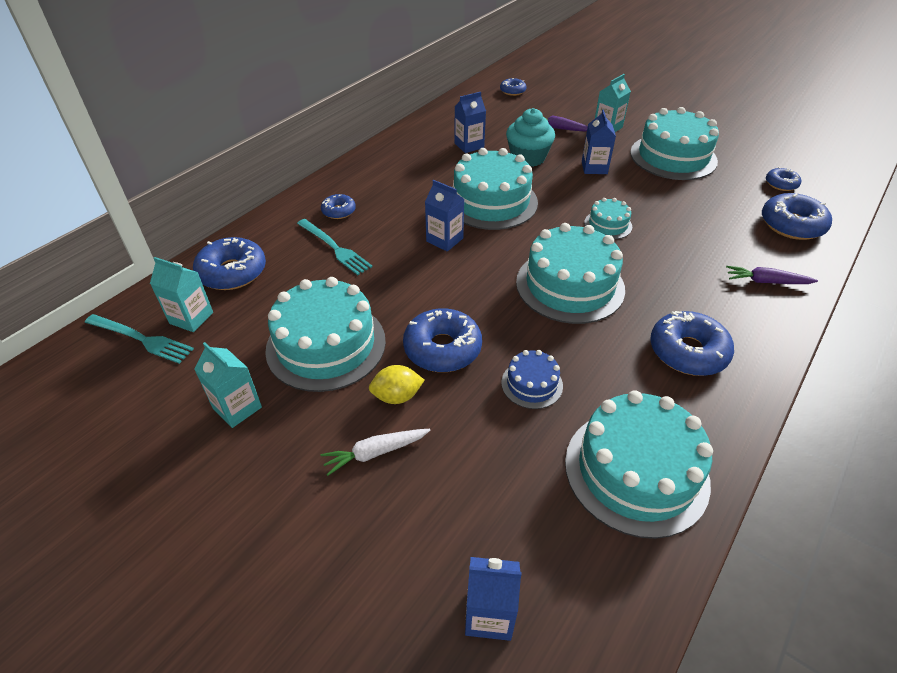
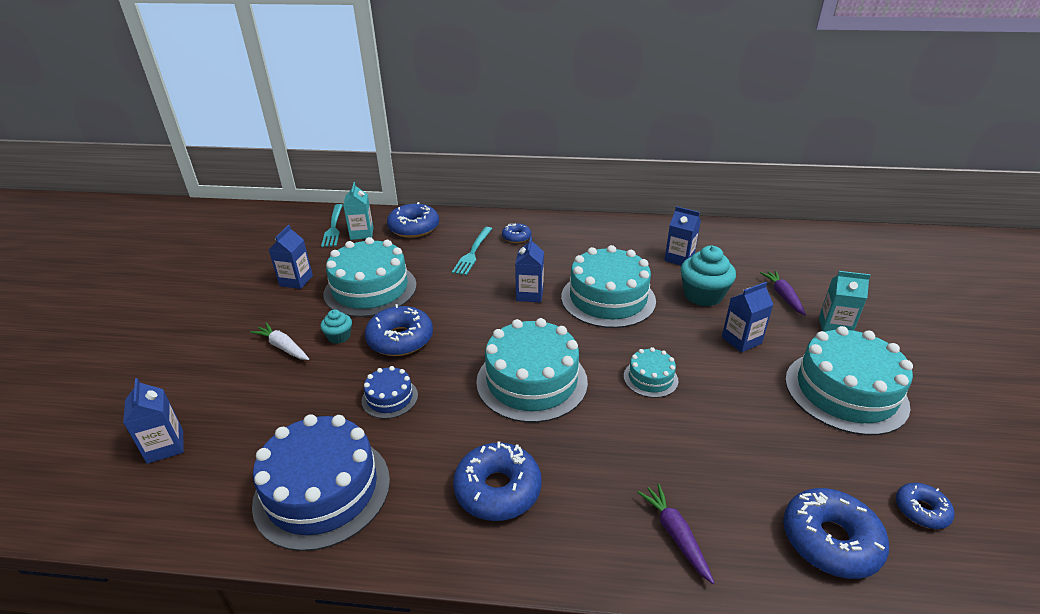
camera: 60 degrees right, 10 degrees down
(237, 408) = (296, 281): turquoise carton -> blue carton
(397, 396) = (339, 337): yellow lemon -> turquoise cupcake
(512, 91) = (810, 248): blue donut -> none
(636, 471) = (322, 490): turquoise cake -> blue cake

